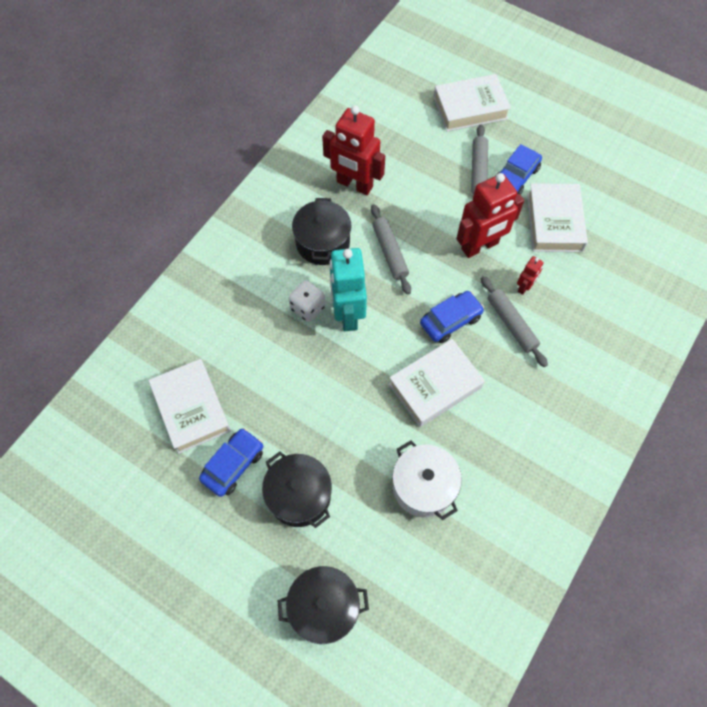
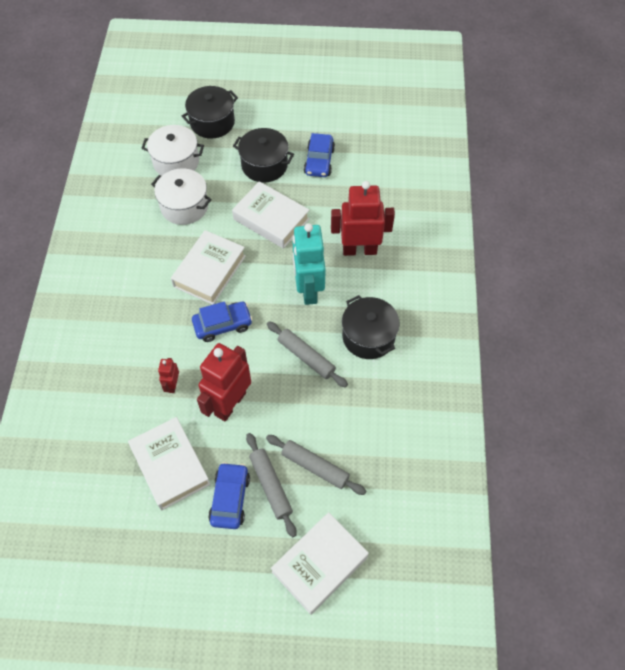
camera: 150 degrees right, 5 degrees down
(191, 408) = (372, 177): white book -> white book (271, 219)
(308, 308) = (342, 279): white dice -> none
(347, 314) = (308, 290): turquoise robot -> turquoise robot turned 150 degrees counterclockwise
(354, 185) = (379, 405): red robot -> red robot (359, 250)
(403, 563) = (176, 162): none -> white pot
(450, 320) = (223, 325): blue car -> blue car turned 135 degrees counterclockwise
(511, 324) = (170, 347): grey rolling pin -> grey rolling pin (315, 467)

